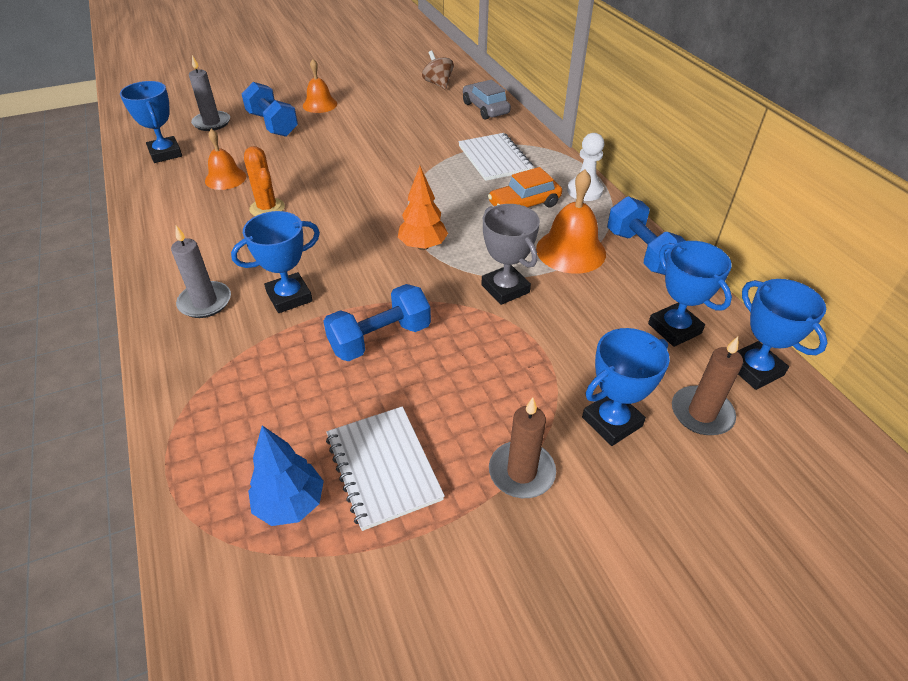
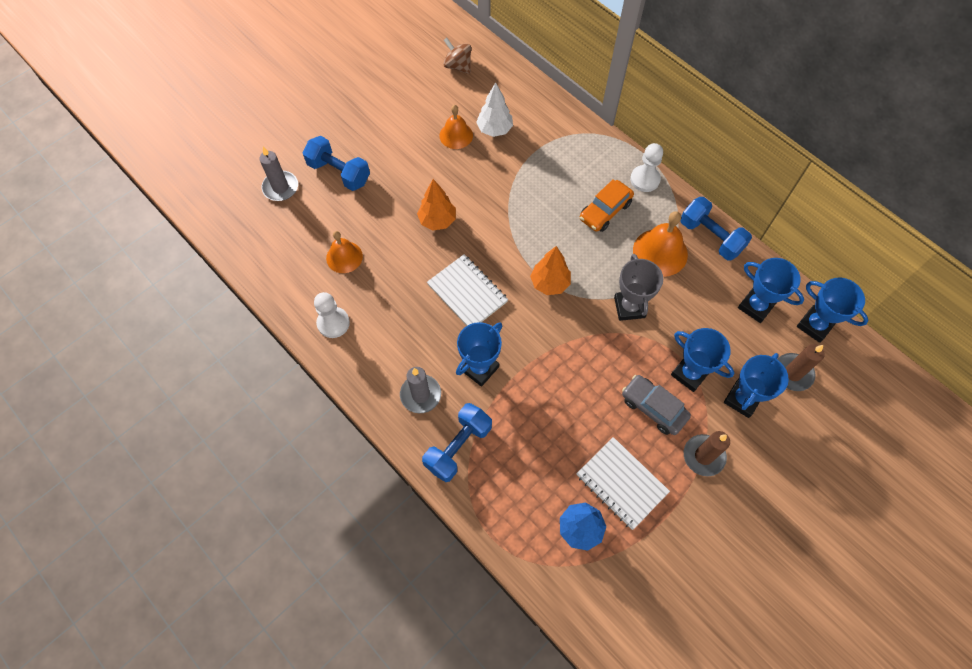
camera: 20 degrees left, 20 degrees up
(165, 153) = (268, 242): blue trophy -> blue trophy (690, 373)
(169, 222) = (333, 323): none -> white pawn
(267, 208) = (403, 281): orange cactus -> none
(320, 104) = (365, 130): orange bell -> orange bell (456, 135)
(338, 173) = (437, 220): none -> orange tree
(380, 339) = (566, 384): blue dumbbell -> blue dumbbell (458, 447)
(444, 127) = (494, 129): none -> white tree
(485, 108) = (518, 92): grey car -> grey car (653, 408)
(494, 159) = (557, 161): white notebook -> white notebook (467, 293)
(505, 289) = (629, 307): grey trophy -> grey trophy turned 45 degrees clockwise

